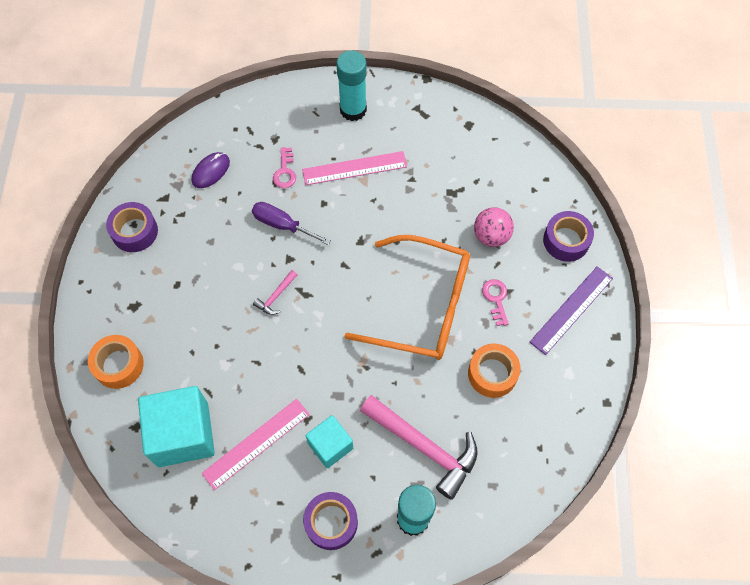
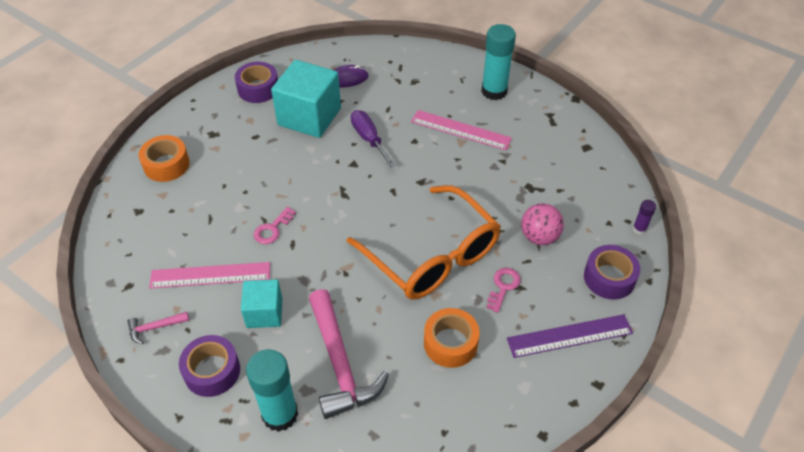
camera: 35 degrees right, 15 degrees down
(183, 434) = (165, 236): turquoise cube -> turquoise cube (309, 117)
(276, 296) = (320, 183): pink hammer -> pink hammer (155, 327)
(285, 172) = (403, 105): pink key -> pink key (272, 229)
(559, 182) = (639, 229): none -> purple glue stick

